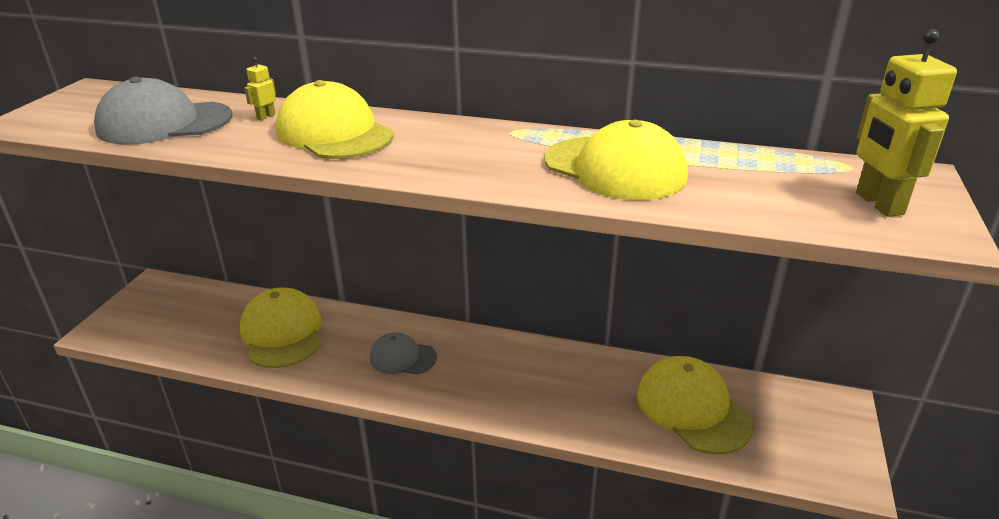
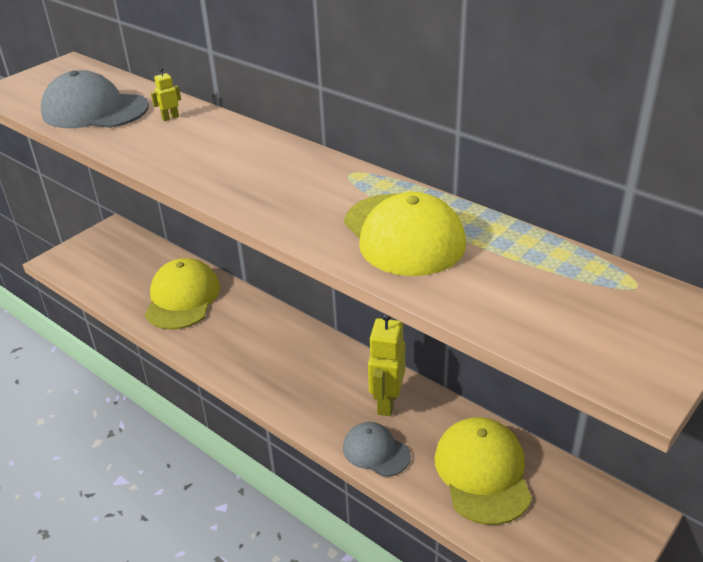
camera: 25 degrees right, 5 degrees up
(334, 133) = (207, 146): yellow cap -> none
(402, 358) = (261, 347): grey cap -> grey cap (376, 451)
(878, 204) = (616, 334): yellow robot -> yellow robot (386, 402)

